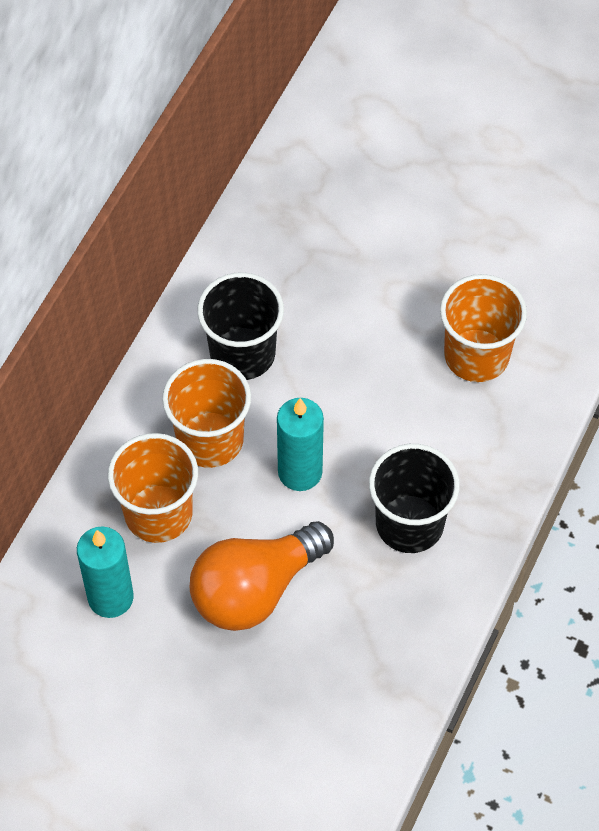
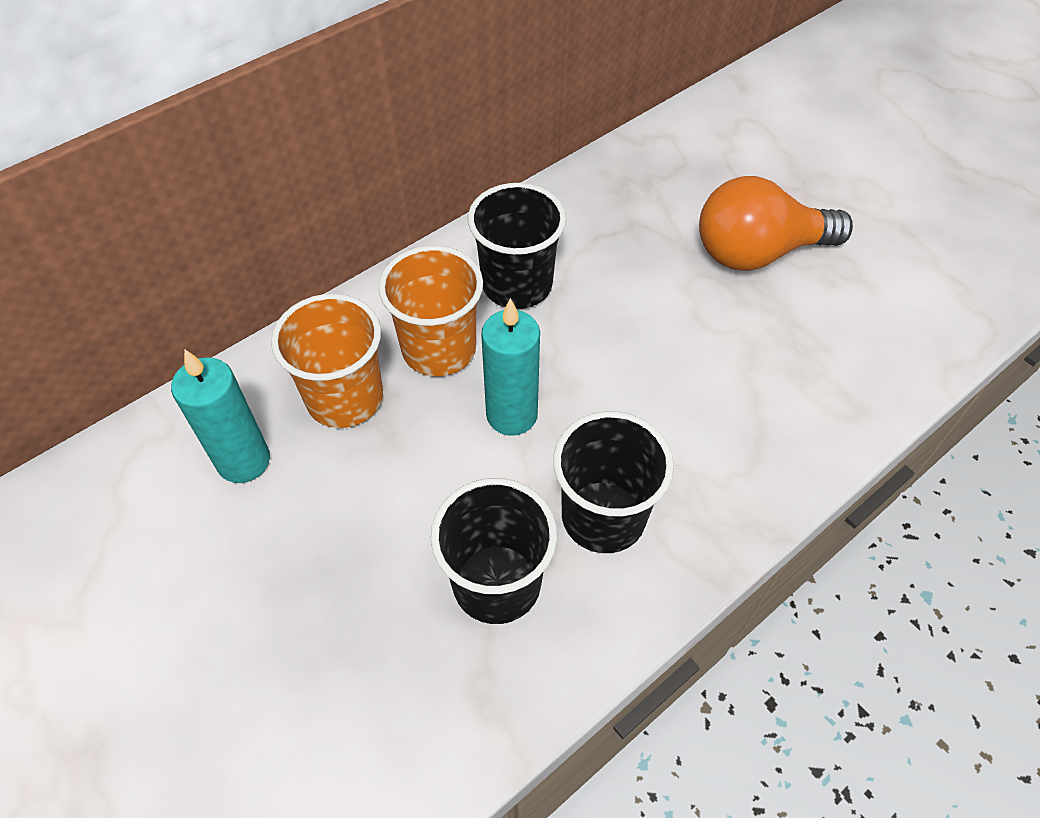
camera: 25 degrees right, 5 degrees down
(255, 589) = (394, 516): orange light bulb -> orange light bulb (758, 252)
(357, 605) = (496, 583): none -> black cup
(476, 355) = (760, 372): orange cup -> none

